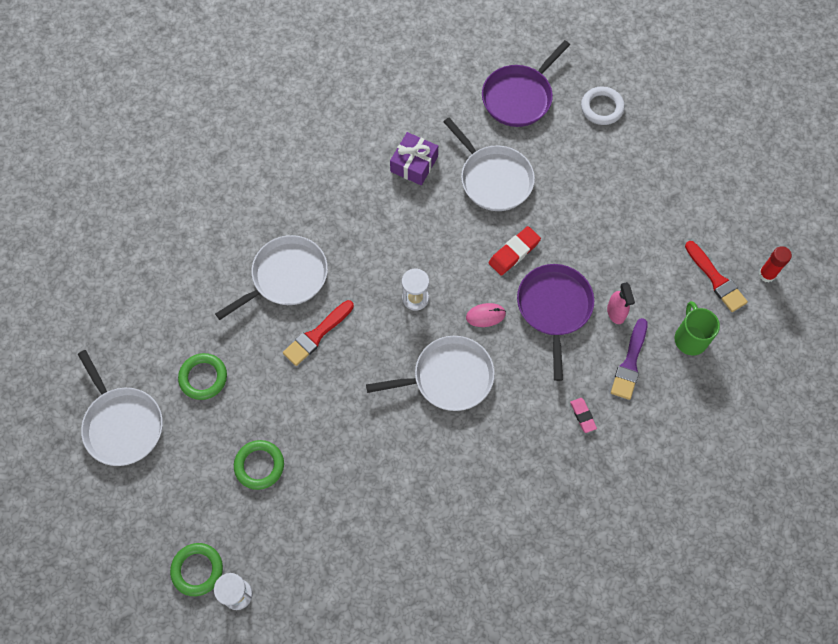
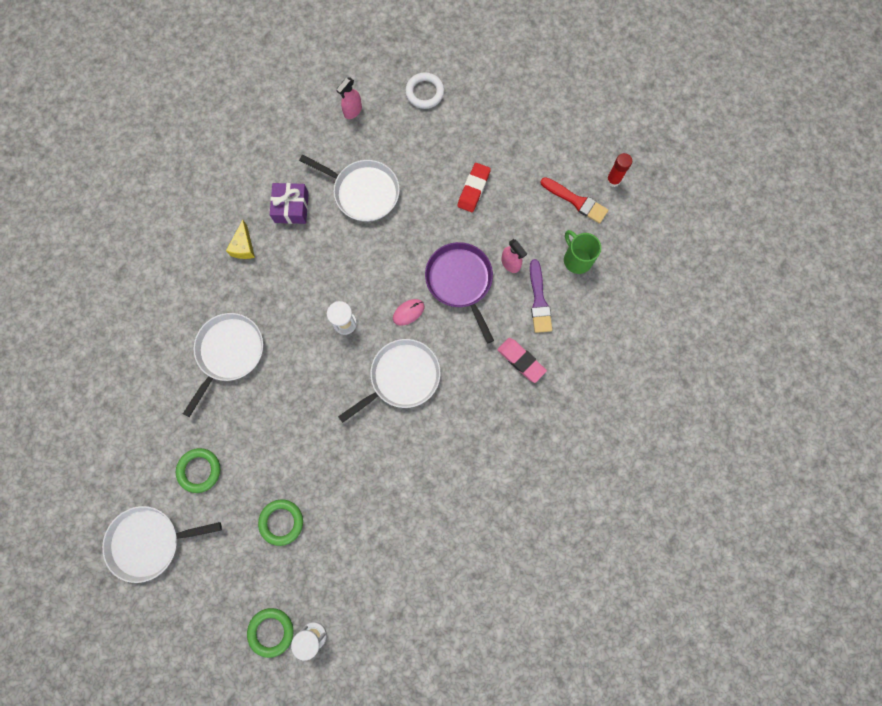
camera: 25 degrees left, 10 degrees up
(122, 424) = (149, 541): white pan -> white pan turned 135 degrees clockwise
(317, 335) = (278, 391): red brush -> none
(349, 182) = (244, 247): none -> yellow cheese
(514, 252) = (408, 249): red eraser -> red eraser (473, 189)
(519, 97) = (353, 111): purple pan -> pink spray bottle
(582, 416) = (521, 360): pink eraser -> pink eraser, size x1.61

